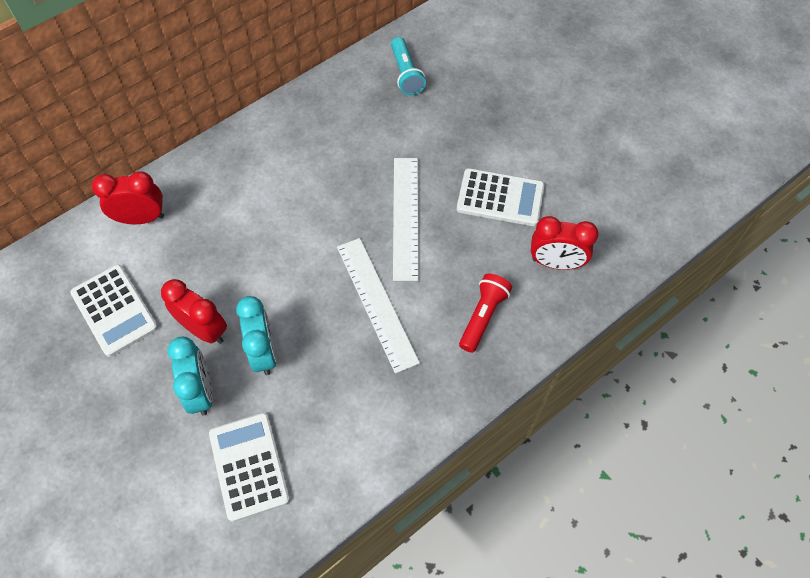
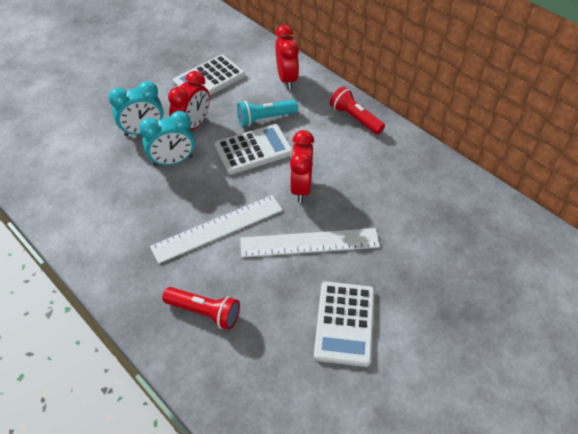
camera: 85 degrees right, 10 degrees down
(231, 155) = (355, 118): none -> red flashlight
(249, 466) = (82, 164): white calculator -> white calculator (253, 150)
(406, 74) = (485, 231): turquoise flashlight -> turquoise flashlight (265, 119)
(555, 263) = (269, 380): red clock -> red clock (301, 188)

